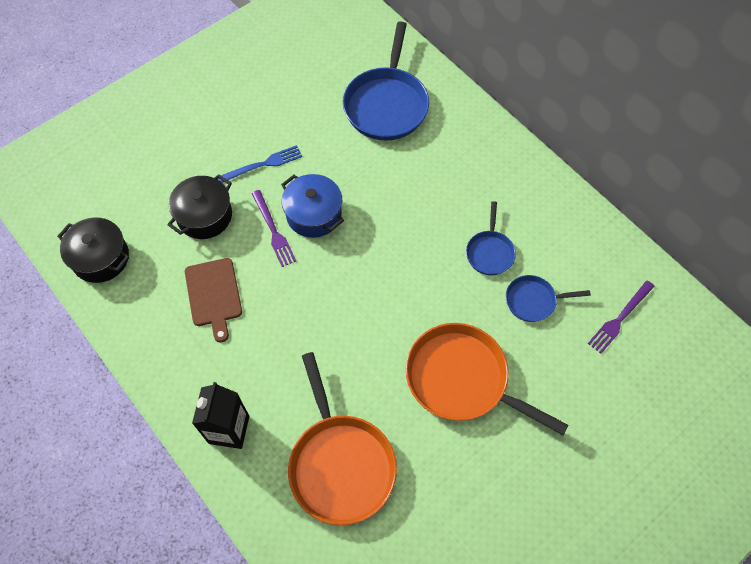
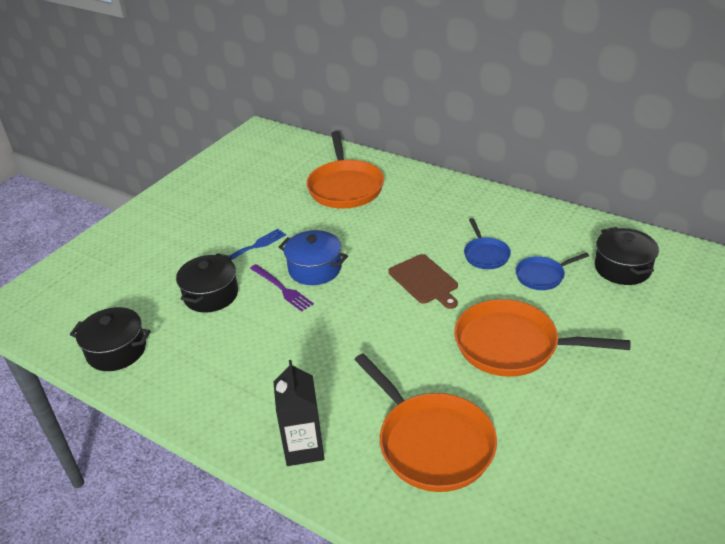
camera: 15 degrees left, 25 degrees down
(214, 295) = (243, 348): brown cutting board -> brown cutting board (424, 281)
(386, 104) = (345, 187): blue pan -> orange pan
(620, 318) = (622, 268): purple fork -> black pot

